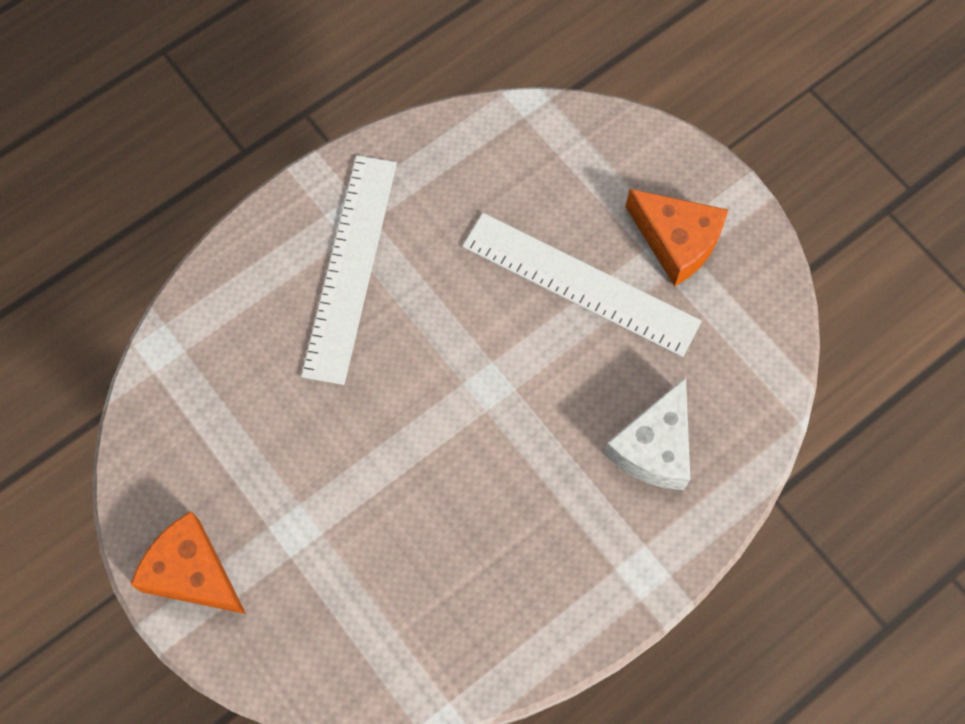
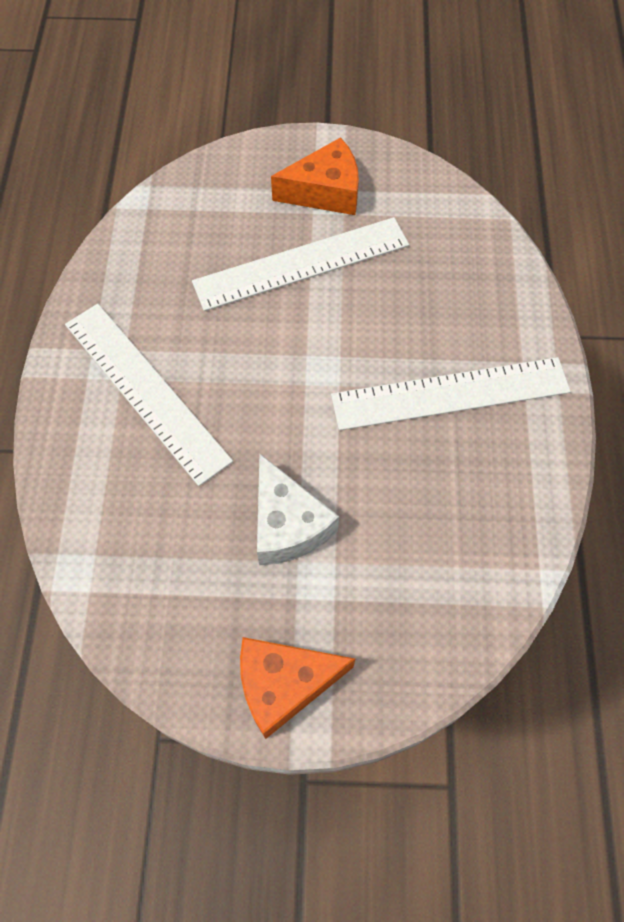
camera: 50 degrees left, 5 degrees down
(557, 507) = (450, 393): none -> white ruler
(654, 447) = (457, 306): white cheese -> white cheese (287, 524)

